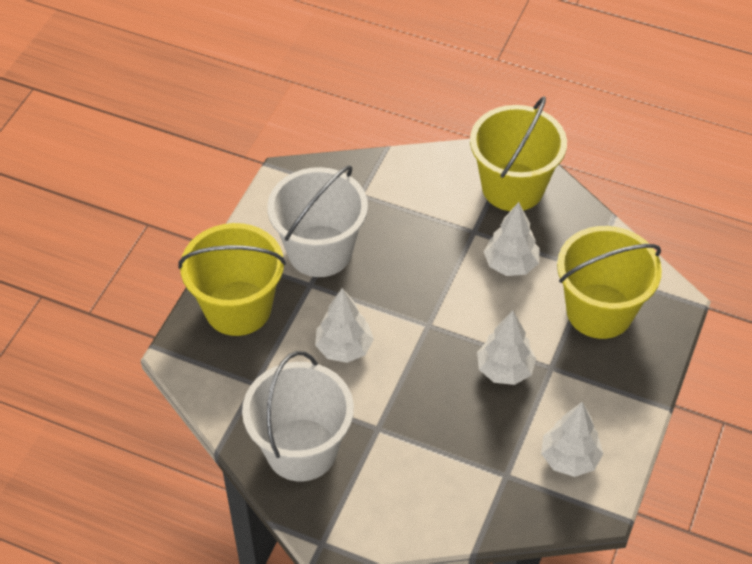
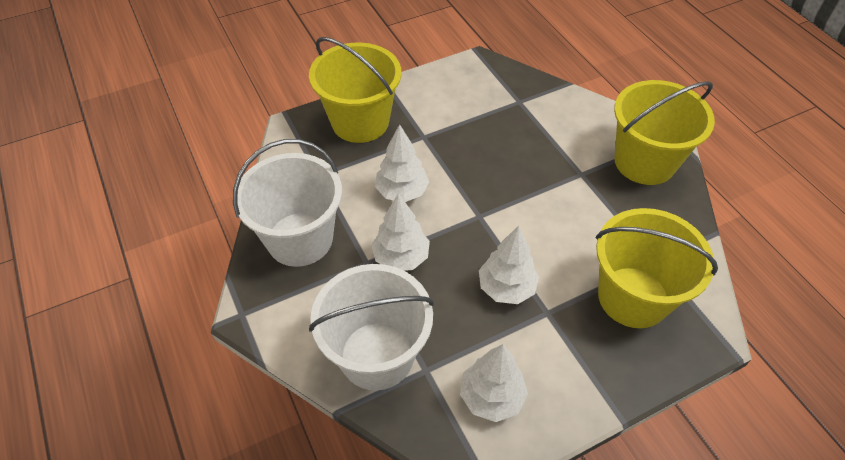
camera: 40 degrees right, 0 degrees up
(320, 251) = (452, 120): white bucket -> white bucket (377, 355)
(510, 264) = (588, 214): white tree -> white tree (401, 257)

